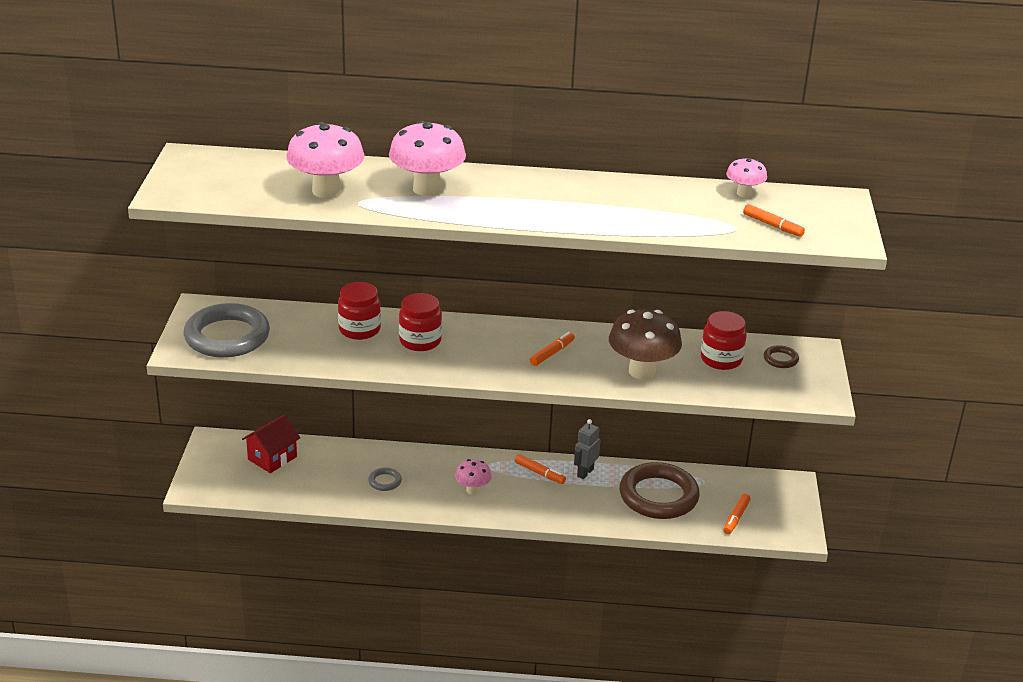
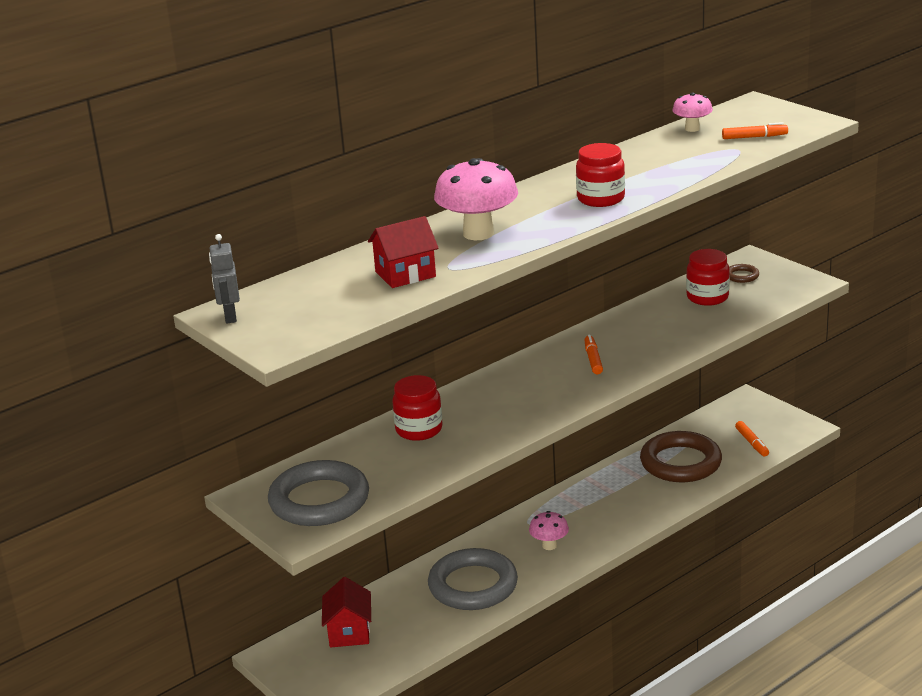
camera: 40 degrees left, 5 degrees down
(326, 191) = (405, 274): pink mushroom -> red house
(385, 481) = (473, 585): grey ring -> grey ring, size x2.40
(420, 341) = (482, 409): red jar -> red jar (600, 199)
(539, 473) = (575, 502): orange marker -> none
(585, 473) = (605, 481): grey robot -> grey robot (230, 317)
(642, 371) = (675, 334): brown mushroom -> none

